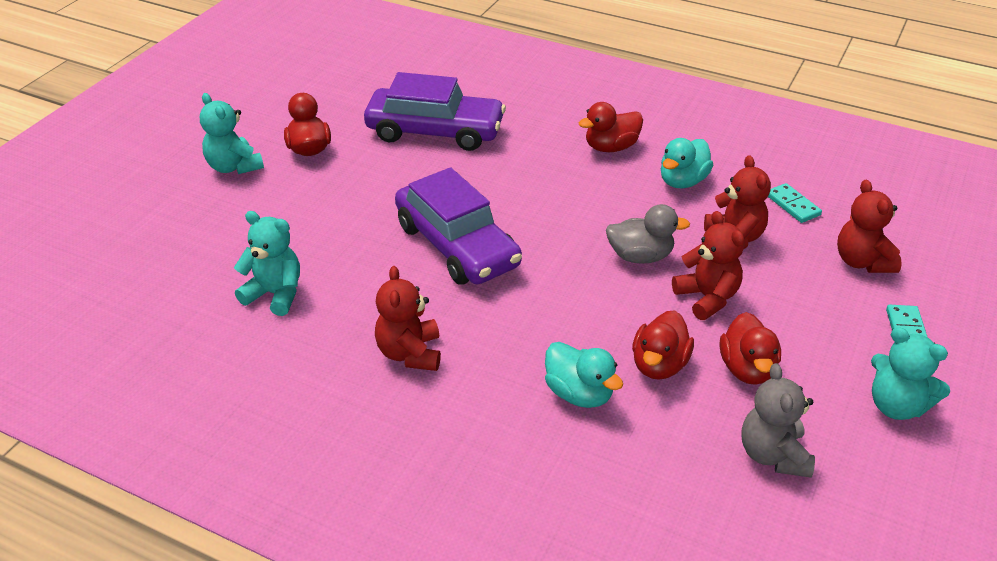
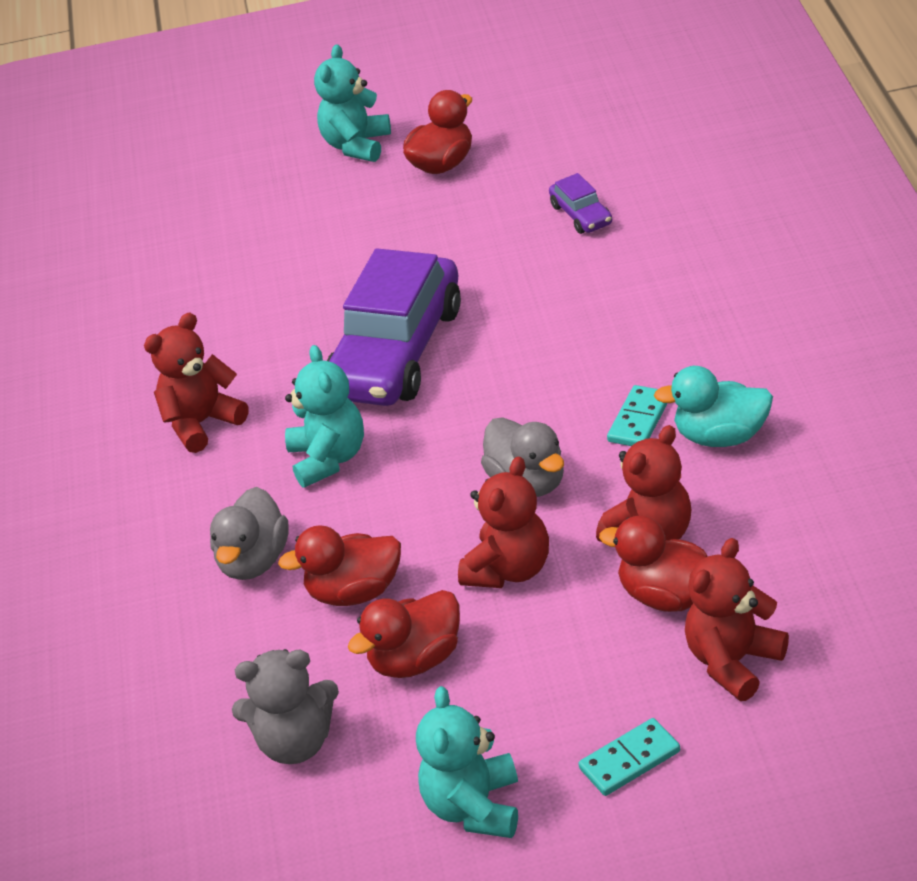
camera: 60 degrees right, 0 degrees up
(275, 294) = (199, 296): turquoise teddy bear -> turquoise teddy bear (328, 458)
(435, 131) = (581, 215): purple car -> purple car, size x0.43
(579, 394) = (254, 560): turquoise duck -> grey duck
(611, 147) = (720, 346): red duck -> red duck (667, 596)
(773, 455) = (295, 743): grey teddy bear -> grey teddy bear turned 150 degrees counterclockwise
(793, 205) = (786, 548): turquoise domino -> turquoise domino (639, 420)

